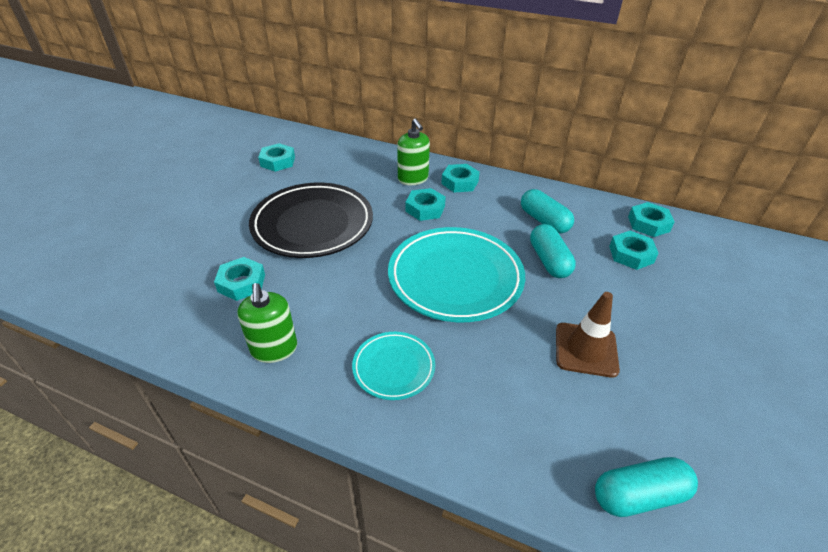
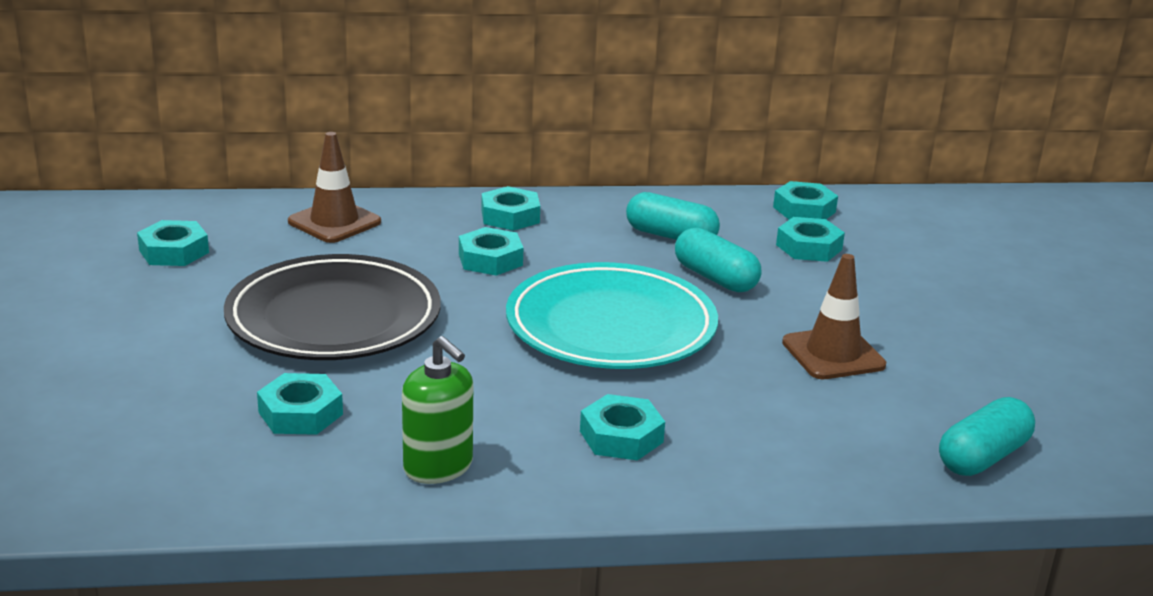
camera: 30 degrees left, 15 degrees down
(366, 163) = (334, 222): none -> brown traffic cone
(393, 367) = (621, 436): turquoise plate -> turquoise nut
(413, 179) = (433, 227): green soap dispenser -> none

